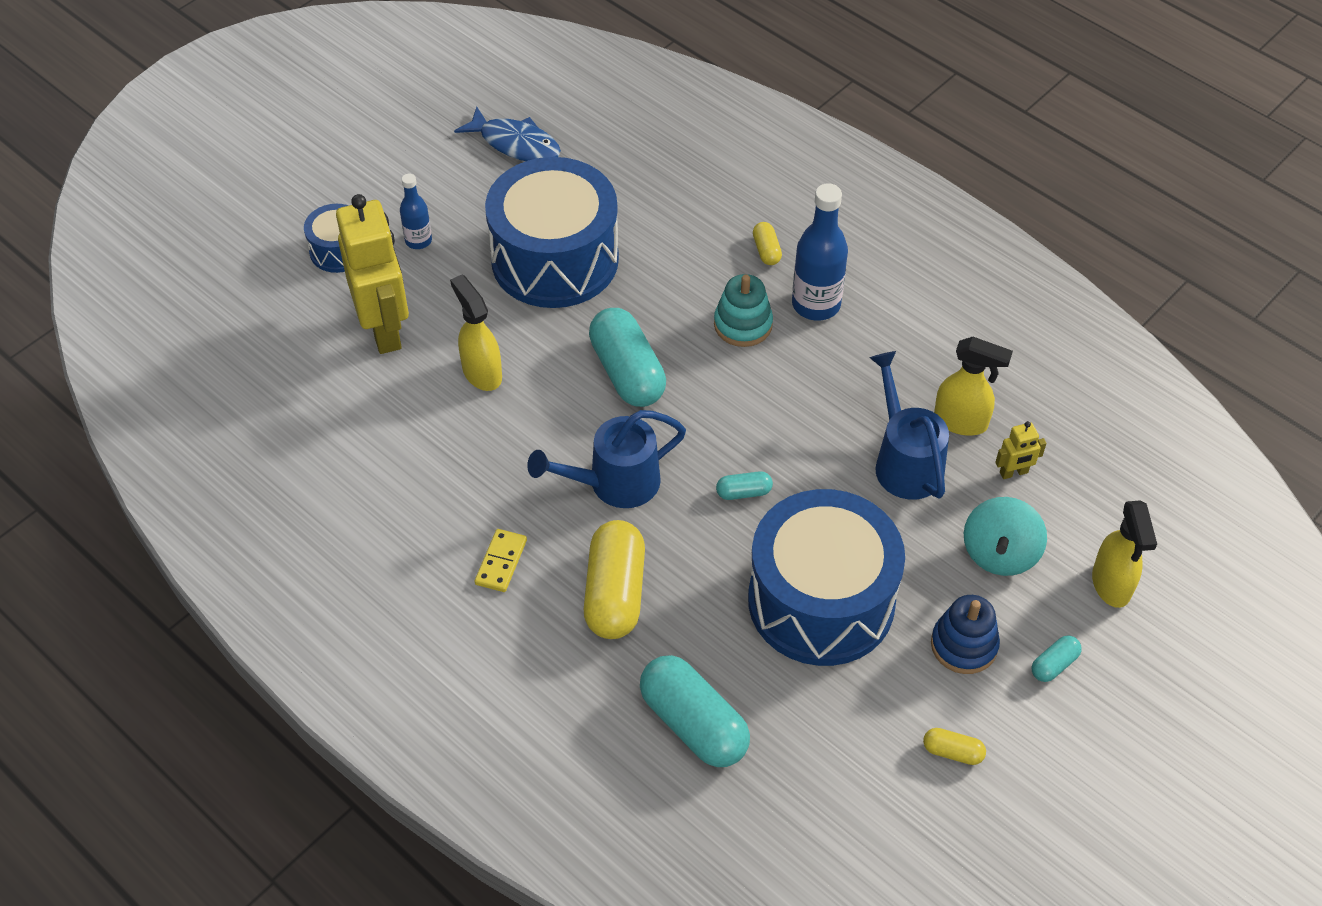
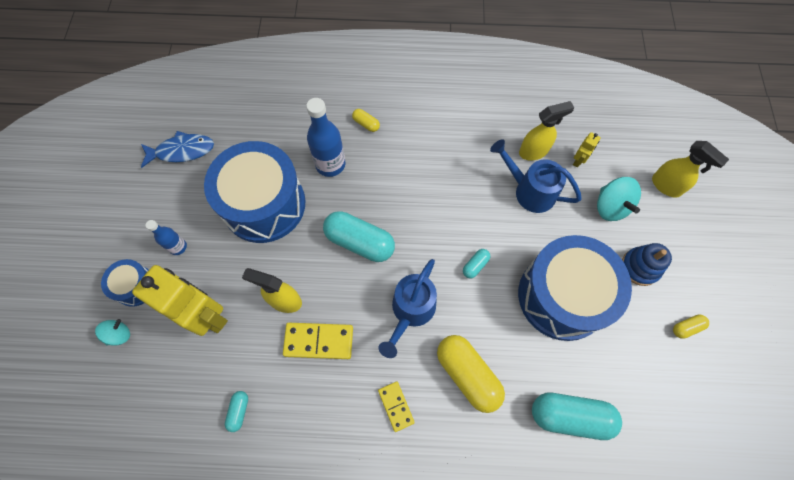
camera: 40 degrees left, 15 degrees up
(280, 286) = (119, 335): none -> turquoise spinning top
(480, 438) = (319, 341): none -> yellow domino
(743, 324) = (391, 173): turquoise stacking toy -> none
(816, 304) = (415, 137): blue bottle -> blue bottle (330, 164)
(1054, 665) = (682, 246): turquoise capsule -> turquoise capsule (239, 411)

